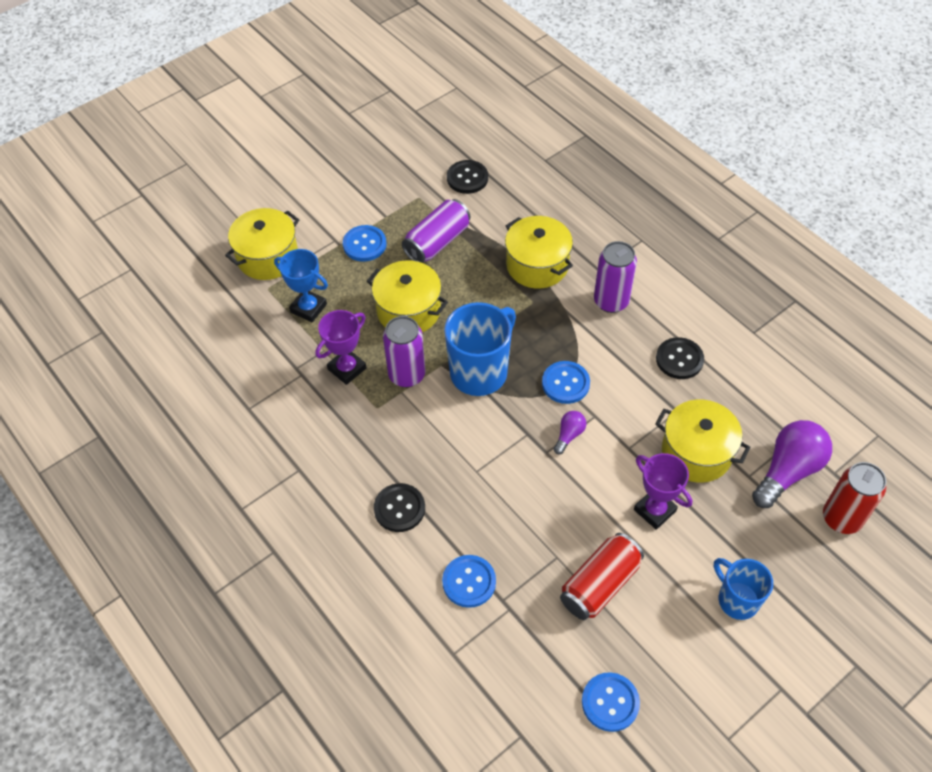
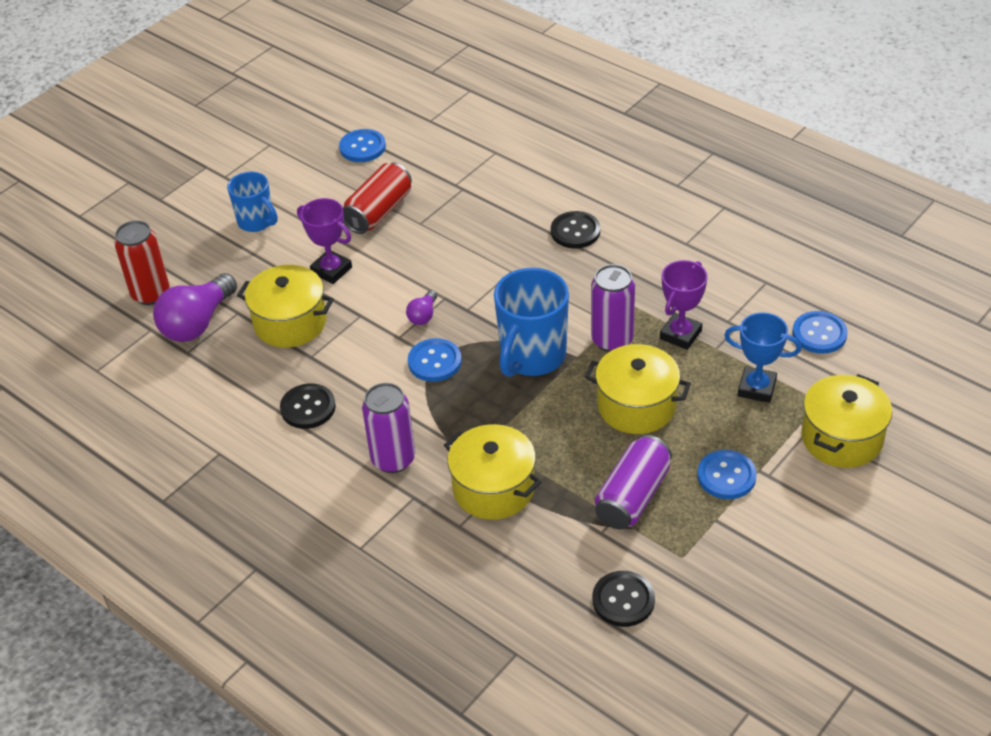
camera: 170 degrees right, 10 degrees down
(469, 582) = (494, 194): blue button -> blue button (819, 334)

